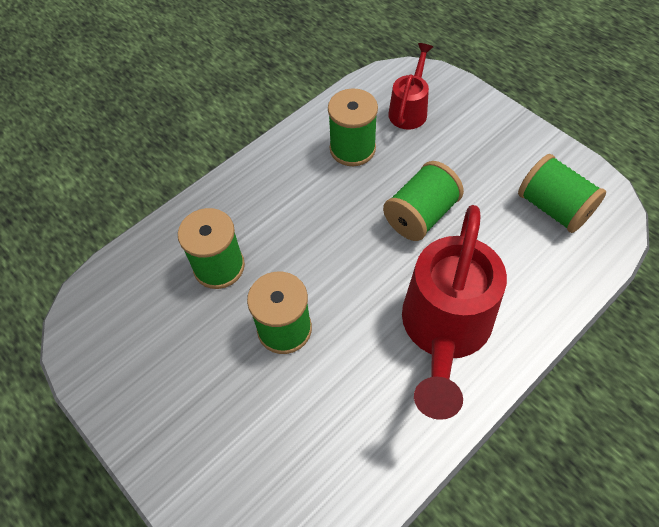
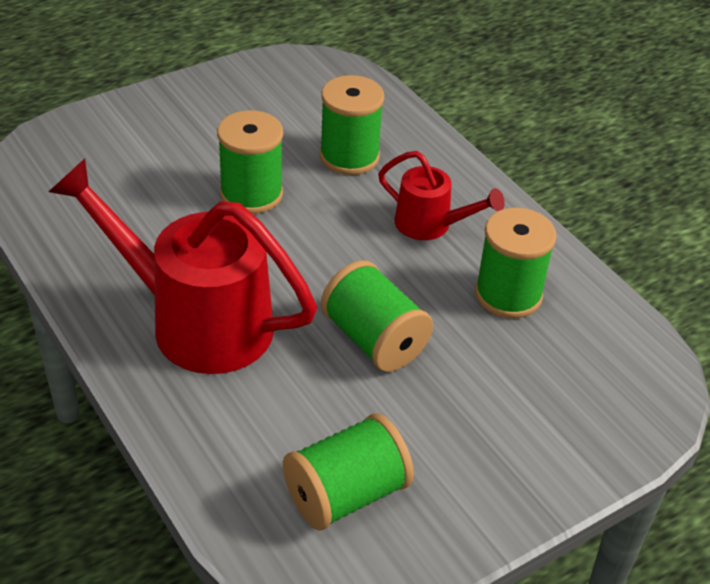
camera: 95 degrees right, 15 degrees down
(409, 110) = (578, 372): red watering can -> red watering can (430, 225)

